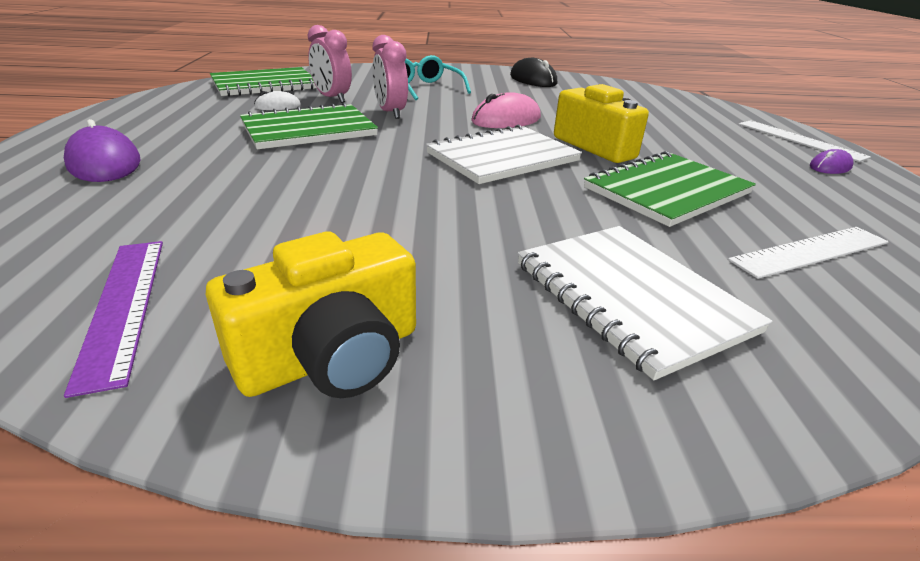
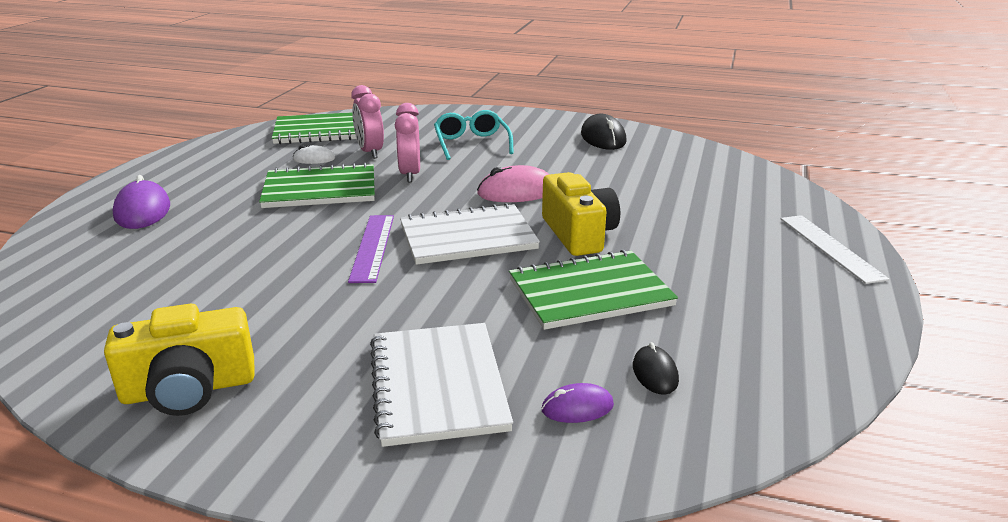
camera: 20 degrees right, 5 degrees down
(122, 306) = (91, 332): purple ruler -> purple ruler (372, 247)
(811, 251) = (655, 373): white ruler -> black mouse
(830, 167) = (817, 286): purple mouse -> purple mouse (577, 407)

